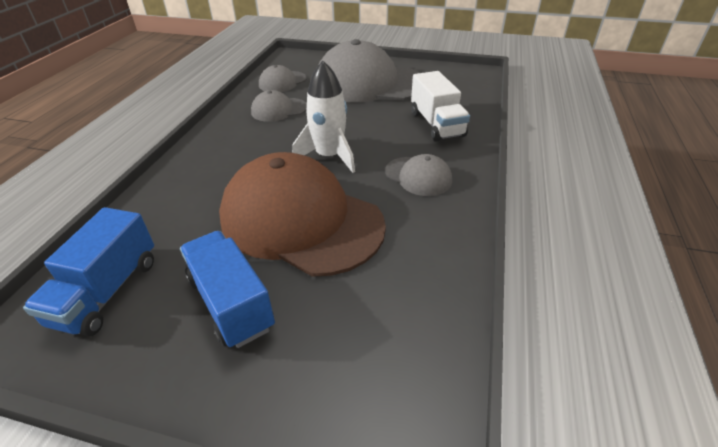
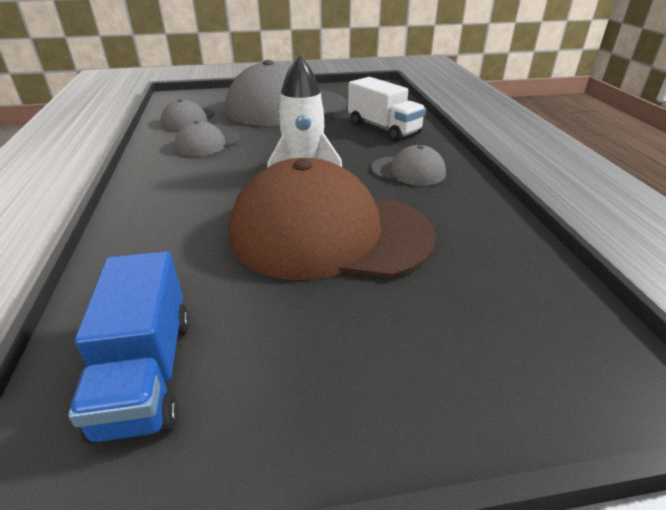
camera: 25 degrees left, 5 degrees down
(231, 303) = (325, 331): blue truck -> none

